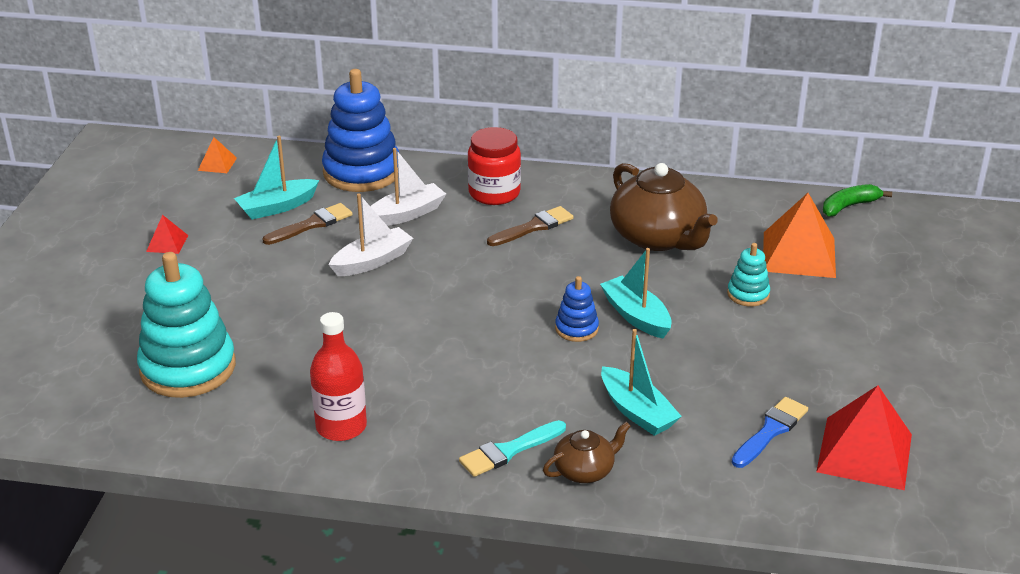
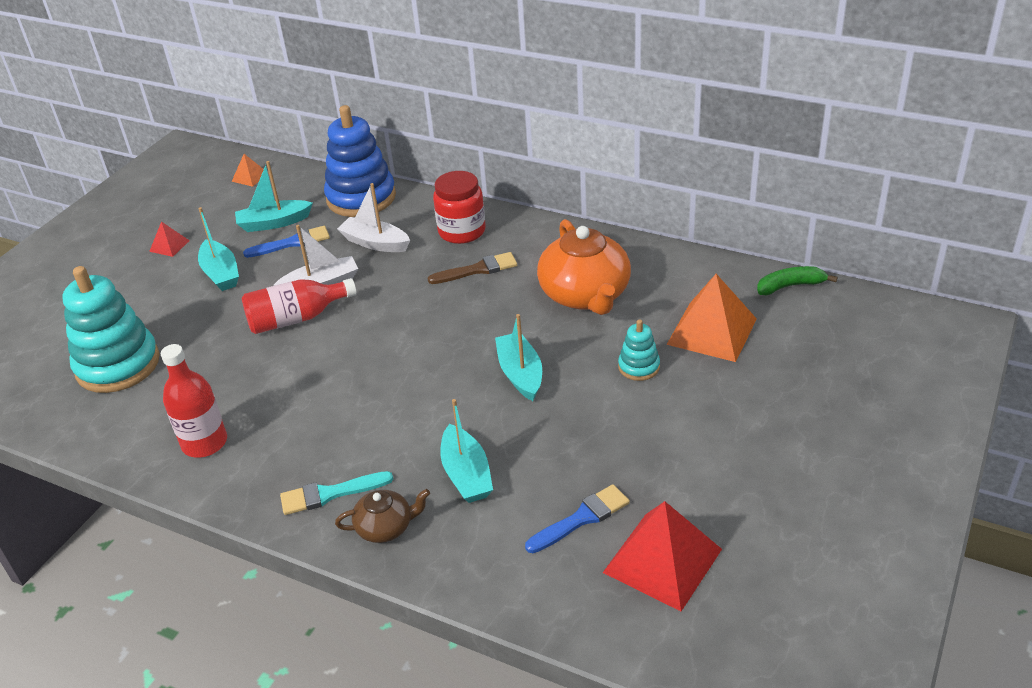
camera: 20 degrees right, 5 degrees up
(248, 264) = (221, 273): none -> turquoise boat
(312, 224) = (292, 243): brown brush -> blue brush
(365, 297) = (296, 319): none -> red bottle
(406, 214) = (375, 243): white boat -> white boat turned 135 degrees counterclockwise
(576, 329) = (459, 378): blue stacking toy -> none
(658, 237) = (585, 295): brown teapot -> orange teapot

